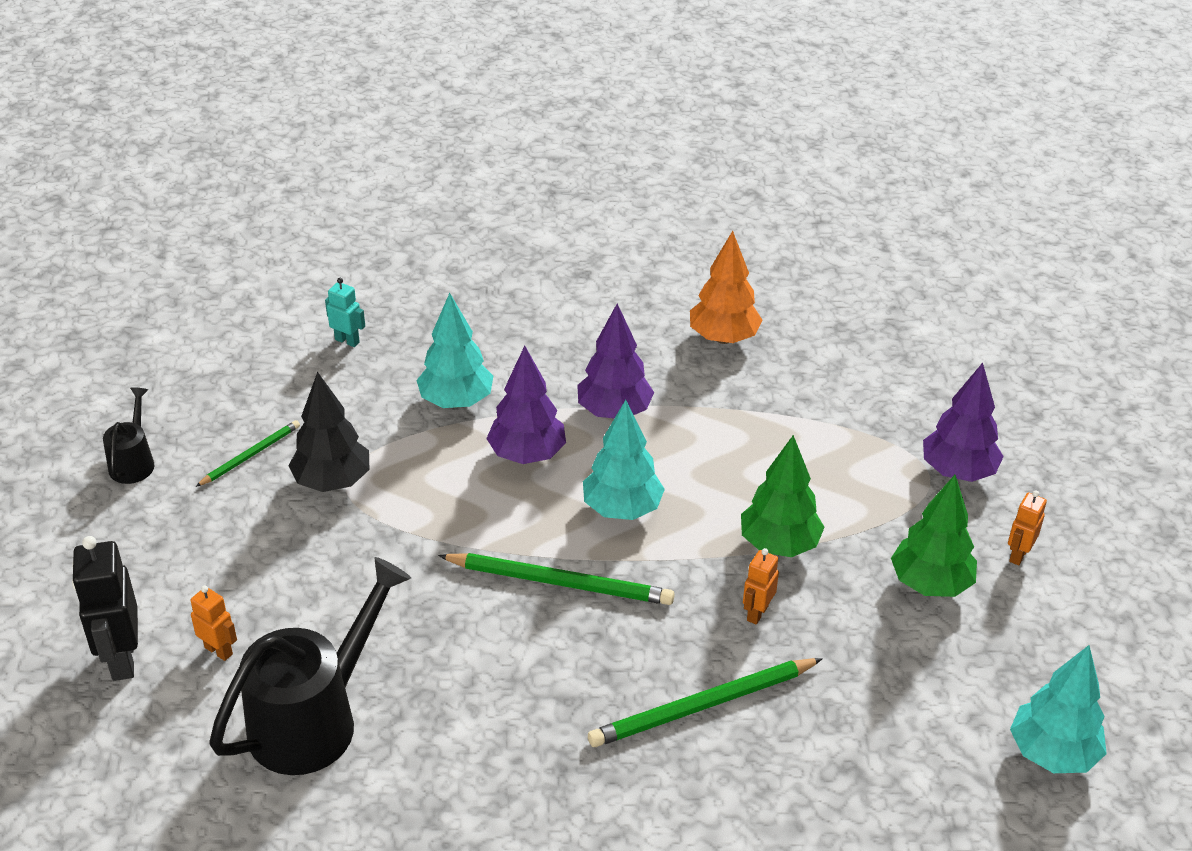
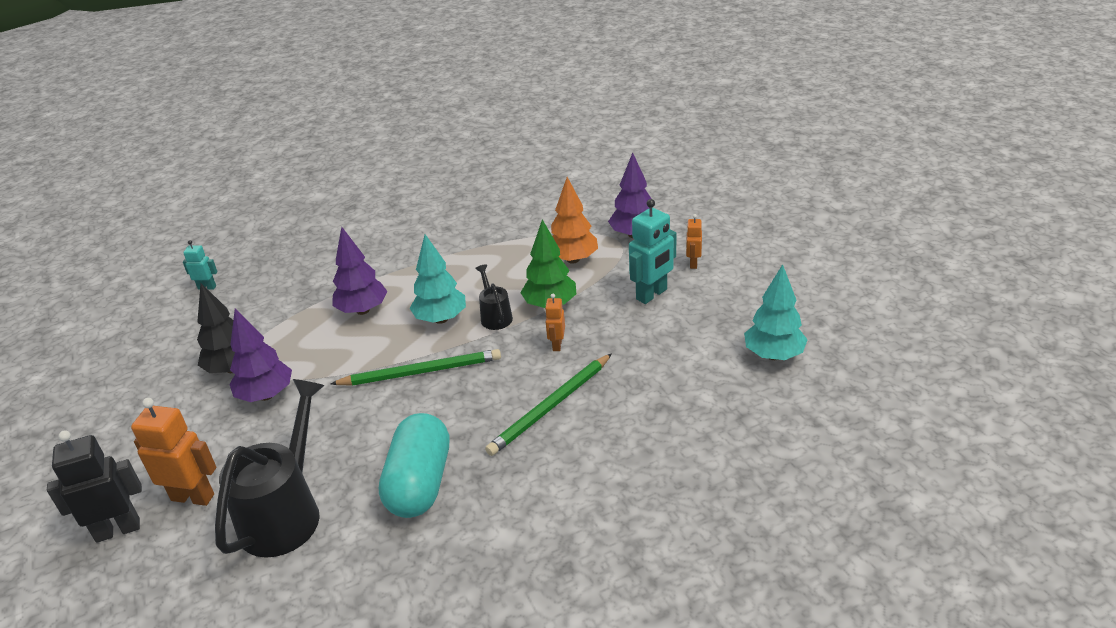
camera: 20 degrees left, 5 degrees down
(122, 659) = (118, 530): black robot -> black robot turned 105 degrees clockwise
(134, 461) = (76, 405): black watering can -> black watering can (495, 316)
(219, 650) = (193, 497): orange robot -> orange robot, size x1.82
(251, 455) = (165, 372): green pencil -> none
(456, 401) = (300, 297): turquoise tree -> none
(488, 747) = (420, 483): none -> turquoise capsule
(614, 412) = (408, 270): purple tree -> purple tree (266, 395)
(723, 338) = (457, 212): orange tree -> orange tree (573, 259)
(930, 584) = (652, 294): green tree -> turquoise robot

